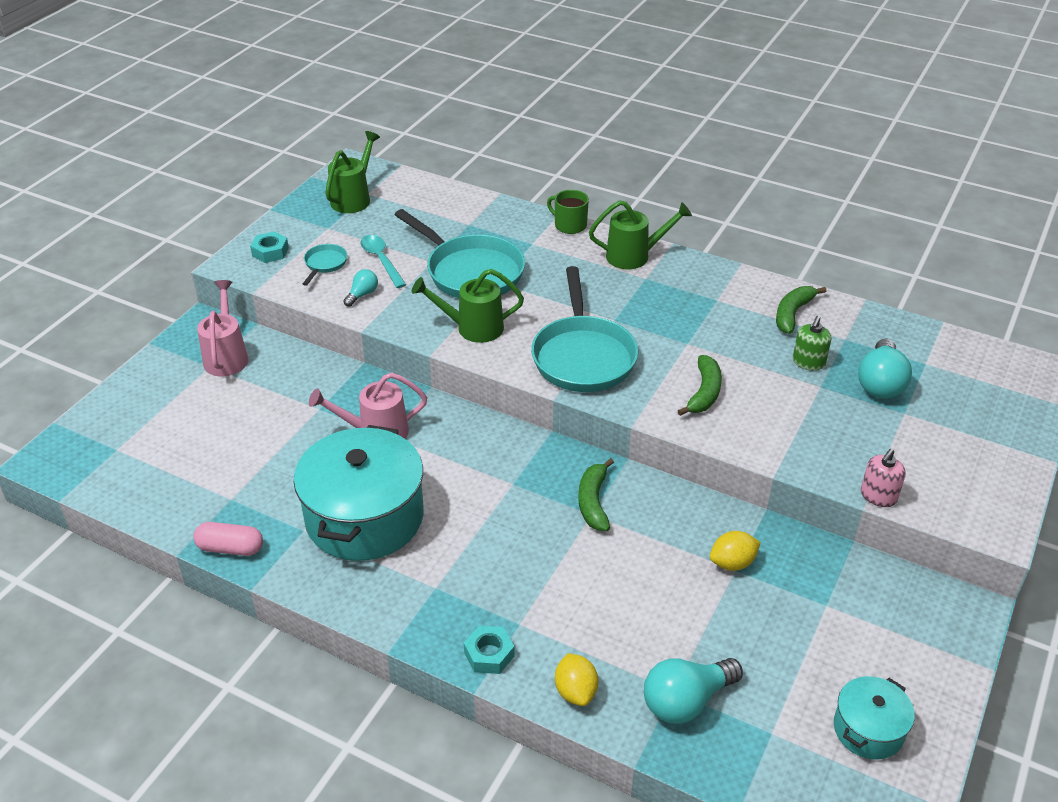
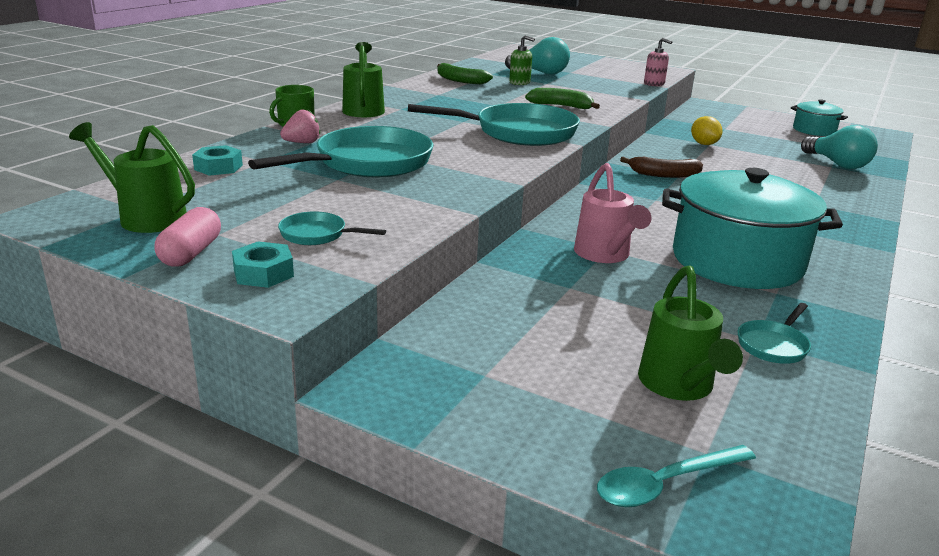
camera: 90 degrees left, 15 degrees down
(222, 507) = (773, 345): none -> turquoise pan
(227, 356) = (460, 360): pink watering can -> none
(230, 548) = (835, 335): pink capsule -> pink capsule (191, 253)
(362, 295) = (400, 213): turquoise light bulb -> none
(381, 260) = (324, 203): turquoise spoon -> turquoise spoon (665, 484)
(472, 328) = (474, 166): green watering can -> green watering can (679, 386)
(489, 654) = (856, 215): turquoise nut -> turquoise nut (218, 167)
(517, 235) = (302, 143): none -> pink strawberry
(575, 691) = (862, 191): yellow lemon -> none
(594, 502) = (664, 174): green banana -> brown banana

